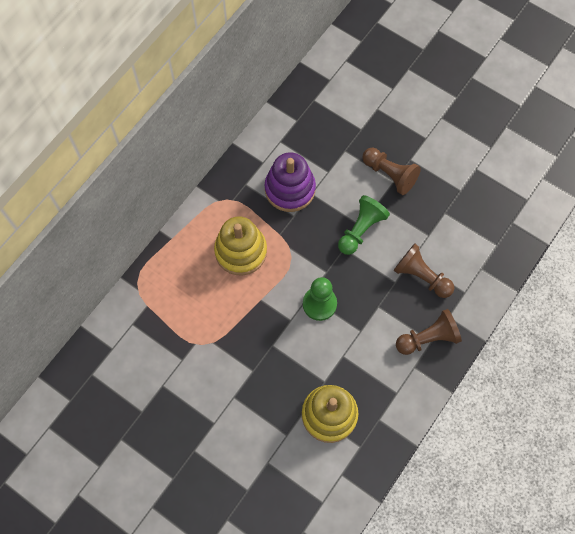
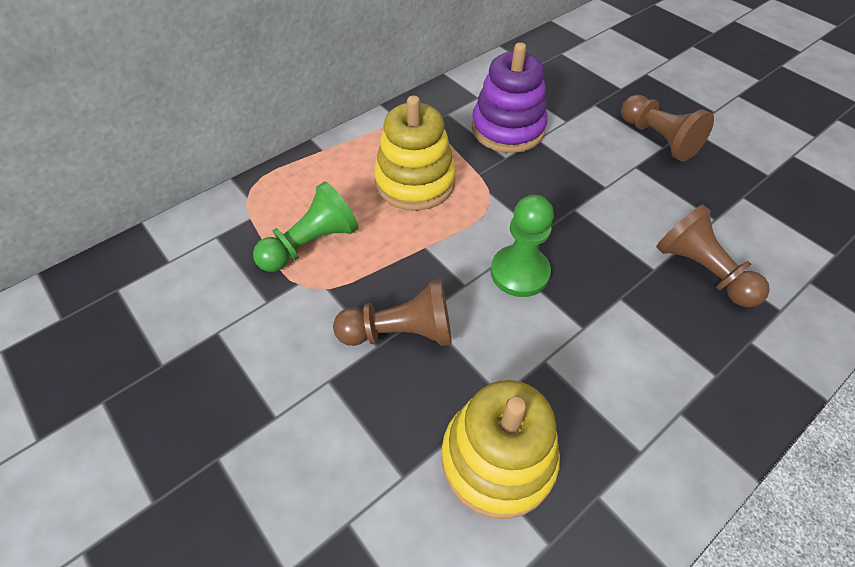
camera: 15 degrees right, 15 degrees down
(361, 230) = (605, 192): green pawn -> green pawn (311, 244)
(428, 338) = (711, 368): brown pawn -> brown pawn (400, 332)

